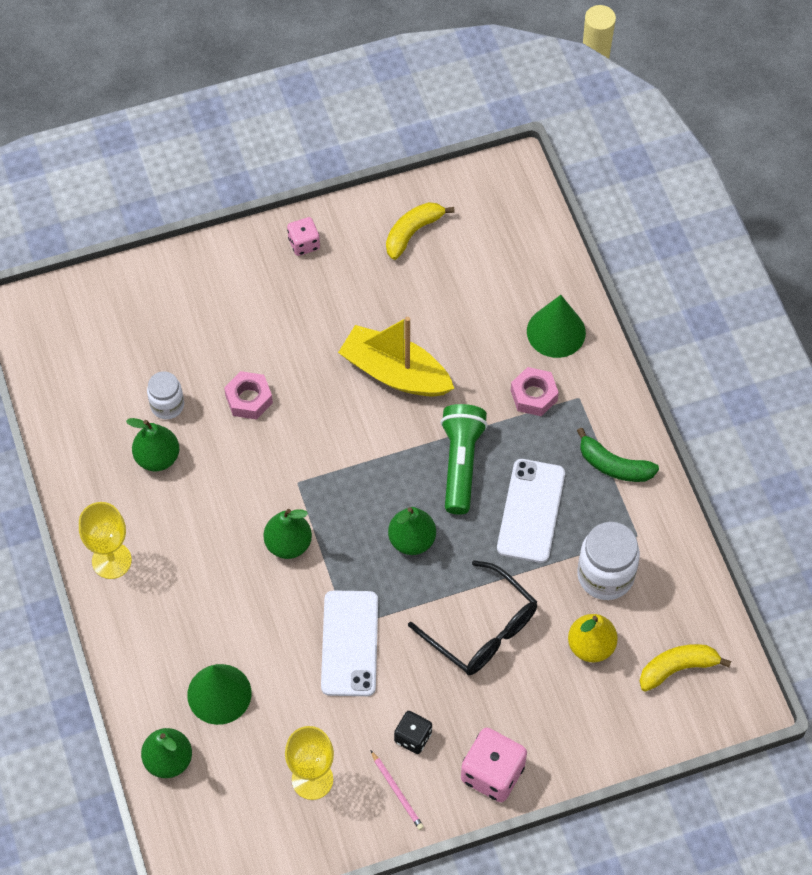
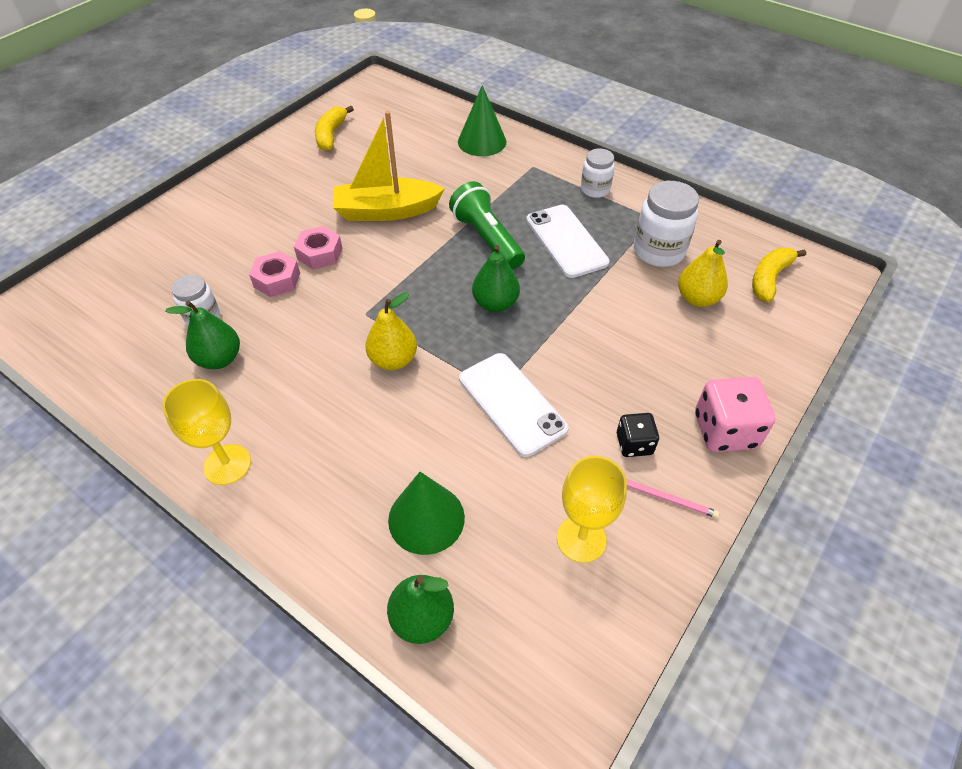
camera: 35 degrees left, 10 degrees down
(288, 544) = (393, 360): green pear -> yellow pear
(304, 244) = (250, 172): pink dice -> none
(482, 630) = (609, 332): black glasses -> none
(534, 395) = (501, 179): pink nut -> pink nut (320, 253)
(614, 465) = (595, 189): green banana -> white jar

